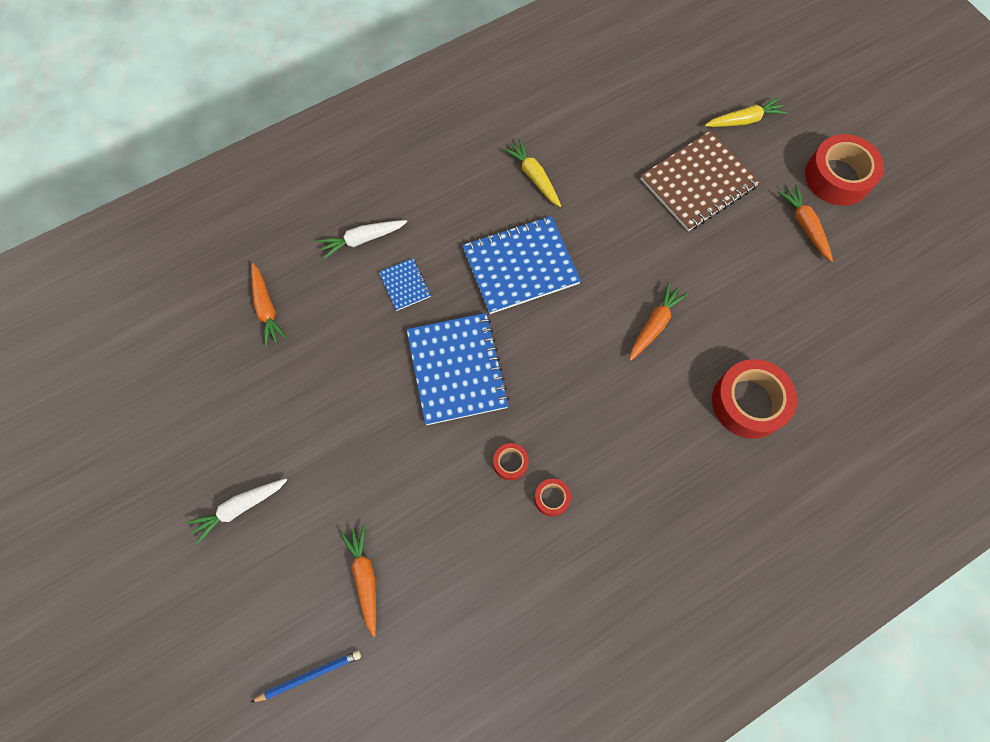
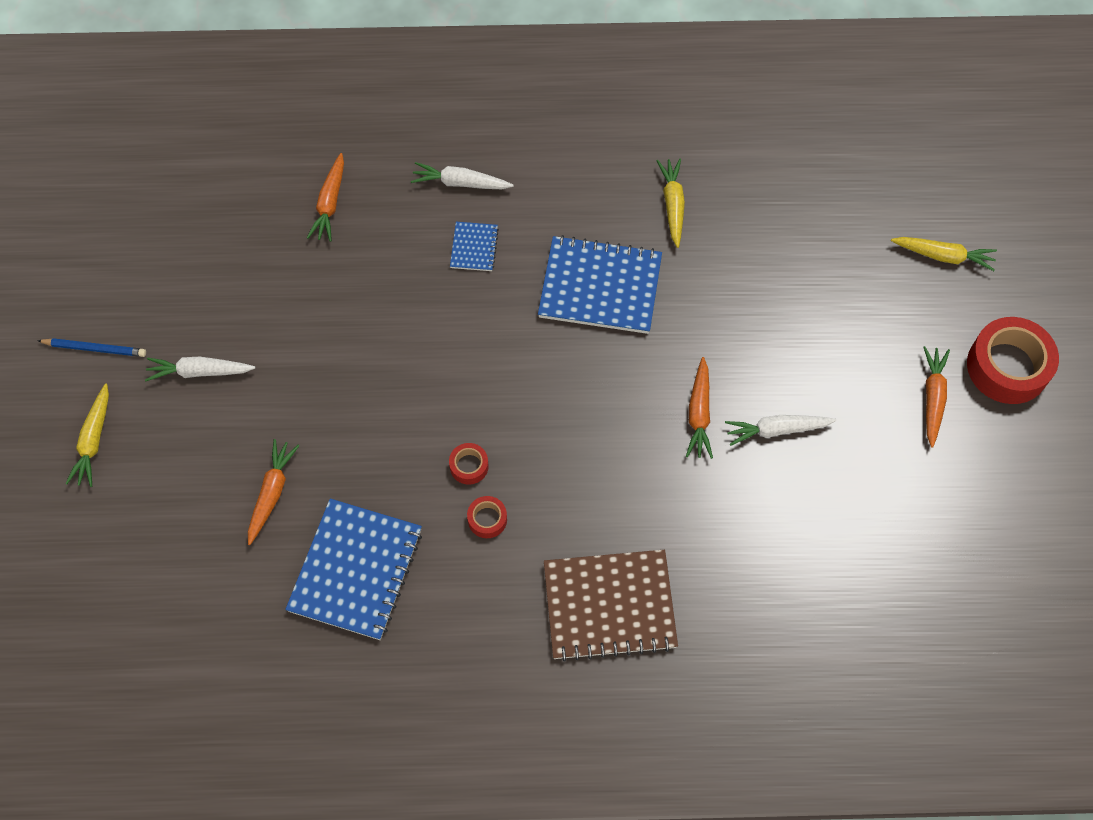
camera: 30 degrees right, 5 degrees down
(180, 621) = (94, 440): none -> yellow carrot
(309, 676) = (174, 548): blue pencil -> blue pencil (95, 349)
(457, 369) = (473, 353): blue notebook -> blue notebook (356, 570)
(654, 325) = (699, 413): orange carrot -> orange carrot turned 120 degrees clockwise
(698, 183) = (845, 296): brown notebook -> brown notebook (609, 606)
(716, 307) = (776, 430): none -> white carrot
(748, 403) = (744, 538): red tape -> none

